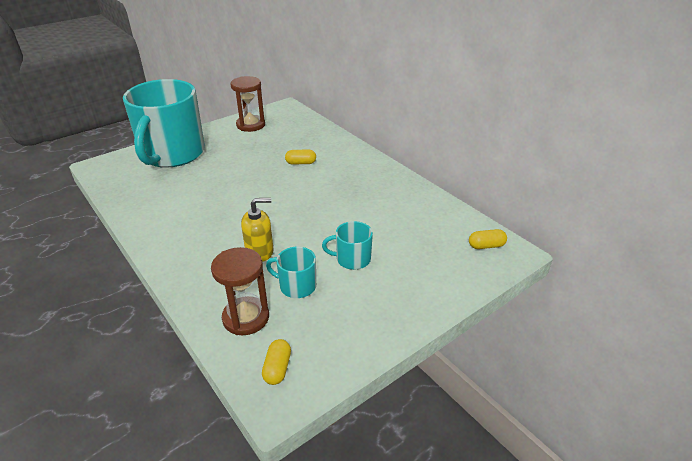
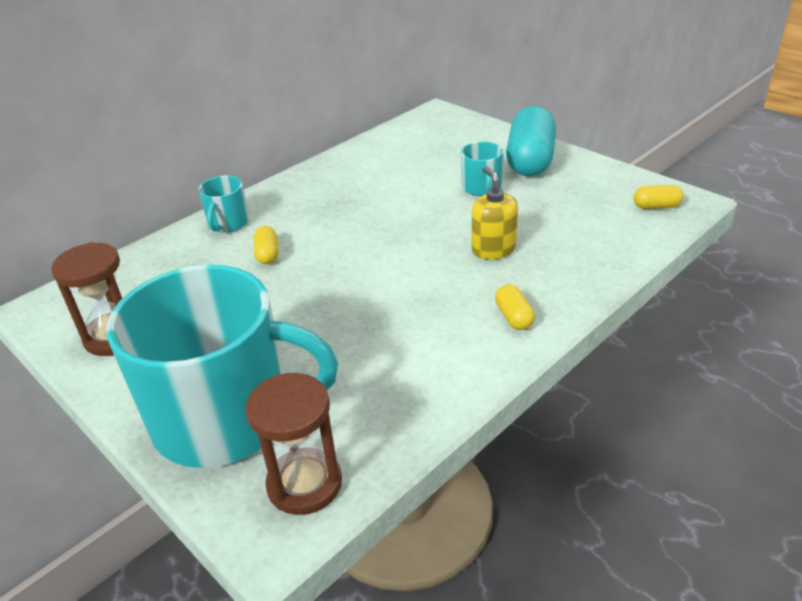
camera: 95 degrees left, 0 degrees up
(246, 318) = (606, 236): brown hourglass -> brown hourglass (304, 484)
(296, 286) = (541, 214): turquoise mug -> turquoise mug (228, 223)
(394, 298) = (530, 161): none -> turquoise capsule
(486, 246) = (432, 123): yellow capsule -> yellow capsule (514, 317)

